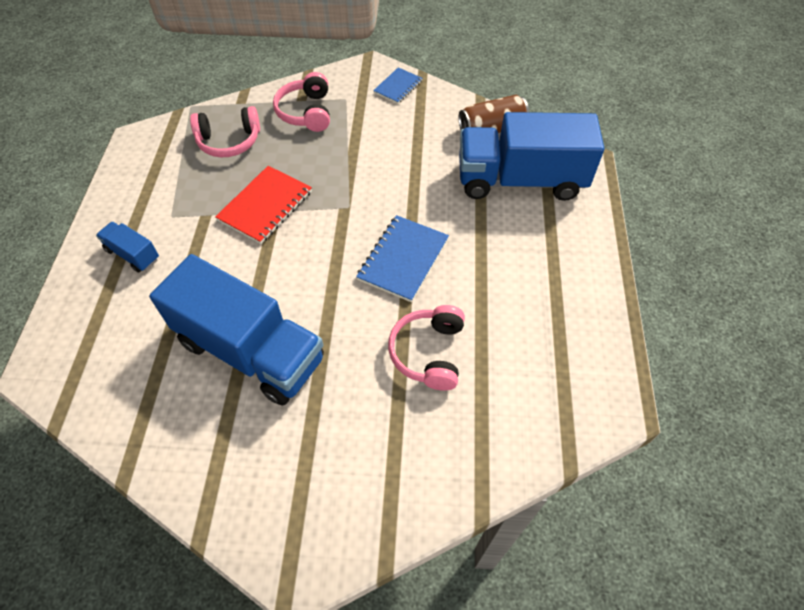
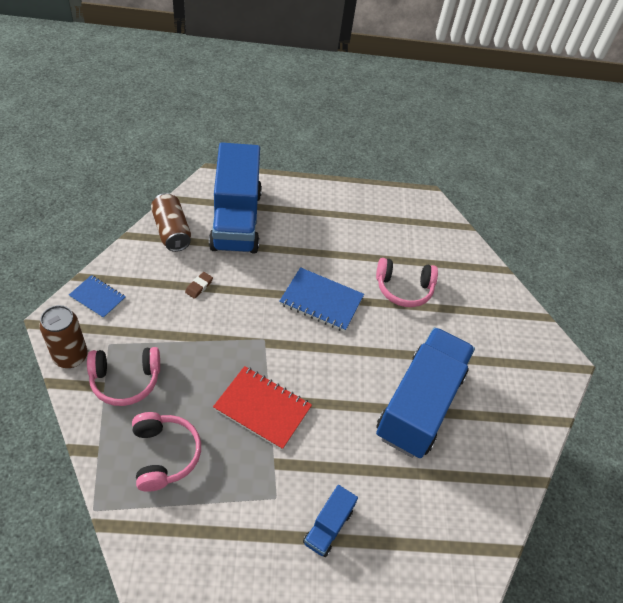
camera: 100 degrees left, 5 degrees down
(333, 78) = (70, 356): none -> brown can
(417, 154) = (199, 286): none -> brown eraser

